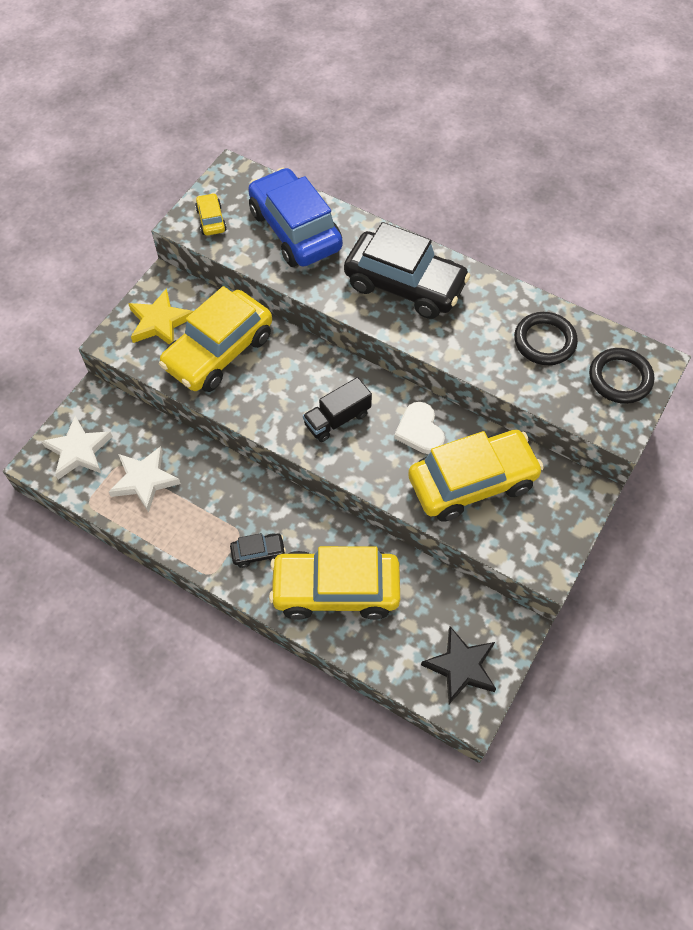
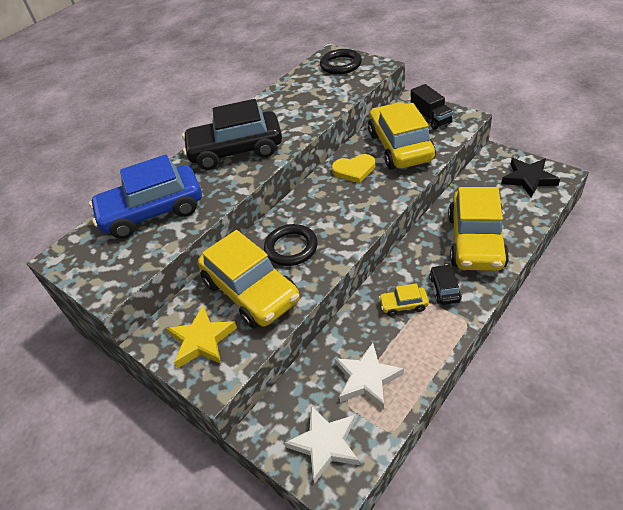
camera: 75 degrees left, 15 degrees down
(211, 220) = (112, 270): yellow car -> yellow car (403, 305)
(337, 419) = (337, 213): black truck -> black truck (430, 117)
(405, 285) = (236, 150): black car -> black car turned 135 degrees counterclockwise
(420, 430) = (354, 170): white heart -> yellow heart
(544, 341) = (305, 91): black ring -> black ring (291, 248)

